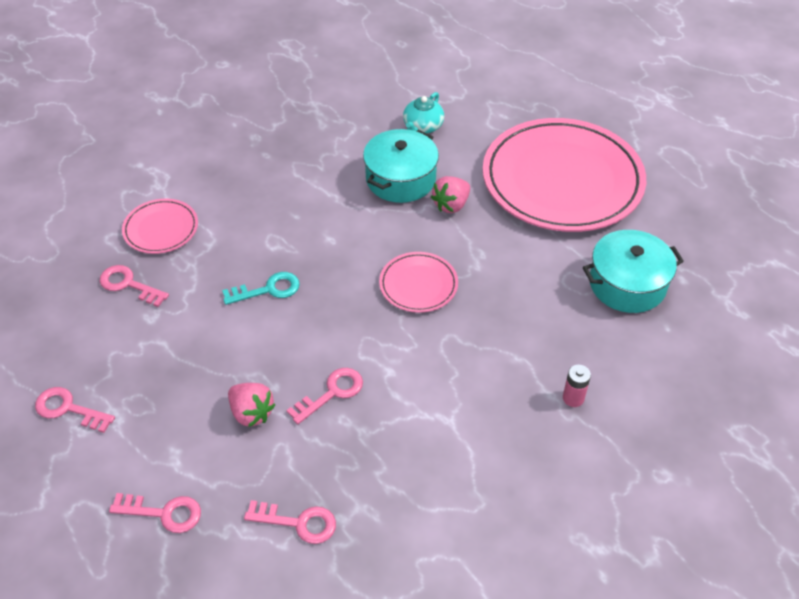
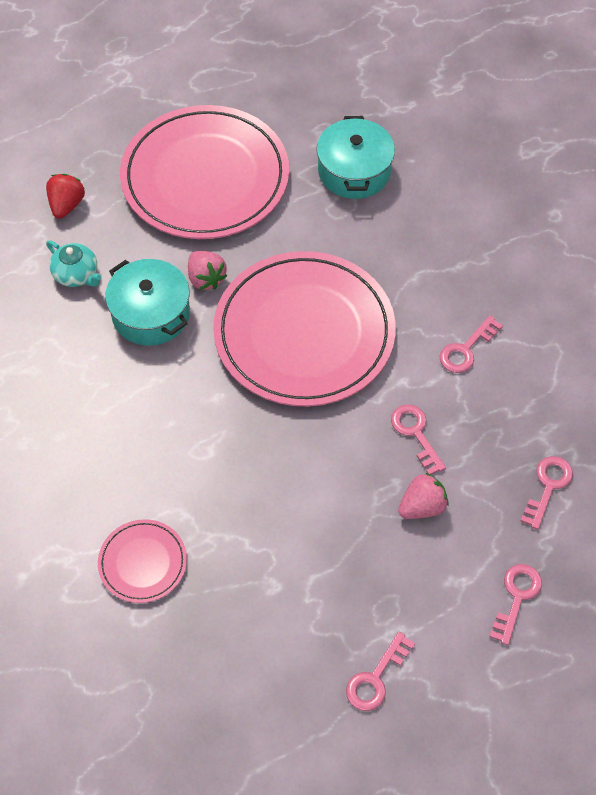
camera: 75 degrees left, 10 degrees up
(129, 285) = (219, 604): pink key -> pink key (466, 349)
(268, 289) = (269, 467): turquoise key -> none
(418, 285) = (304, 333): pink plate -> pink plate, size x2.25
(489, 104) = (67, 205): none -> red strawberry
(573, 398) = (467, 250): pink battery -> none

